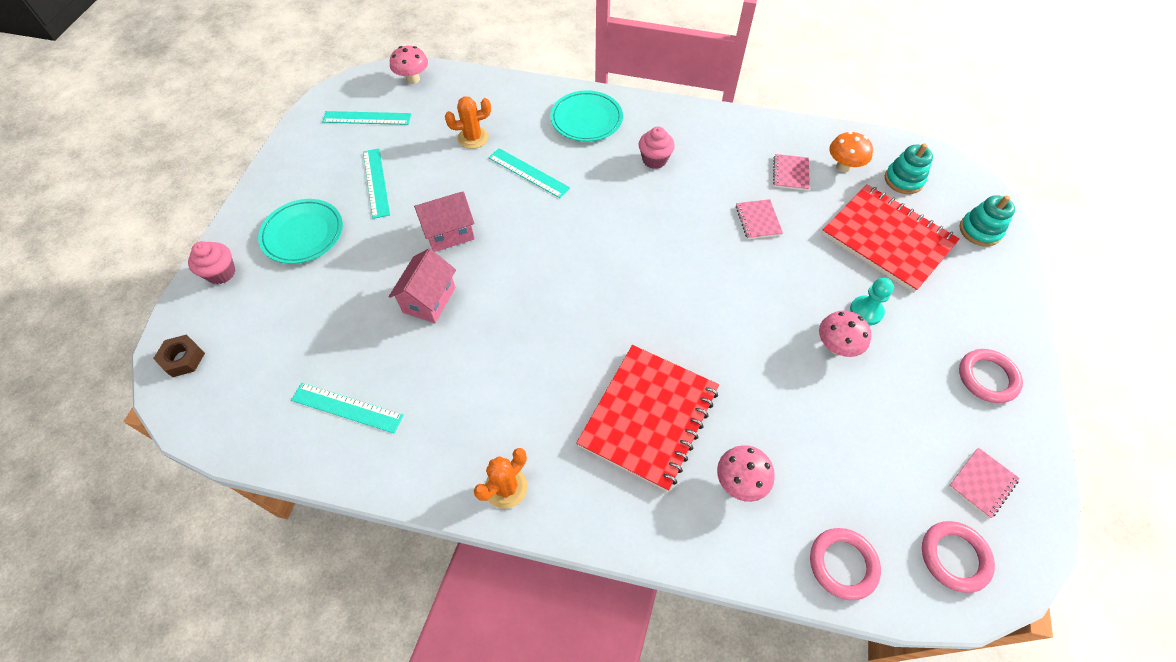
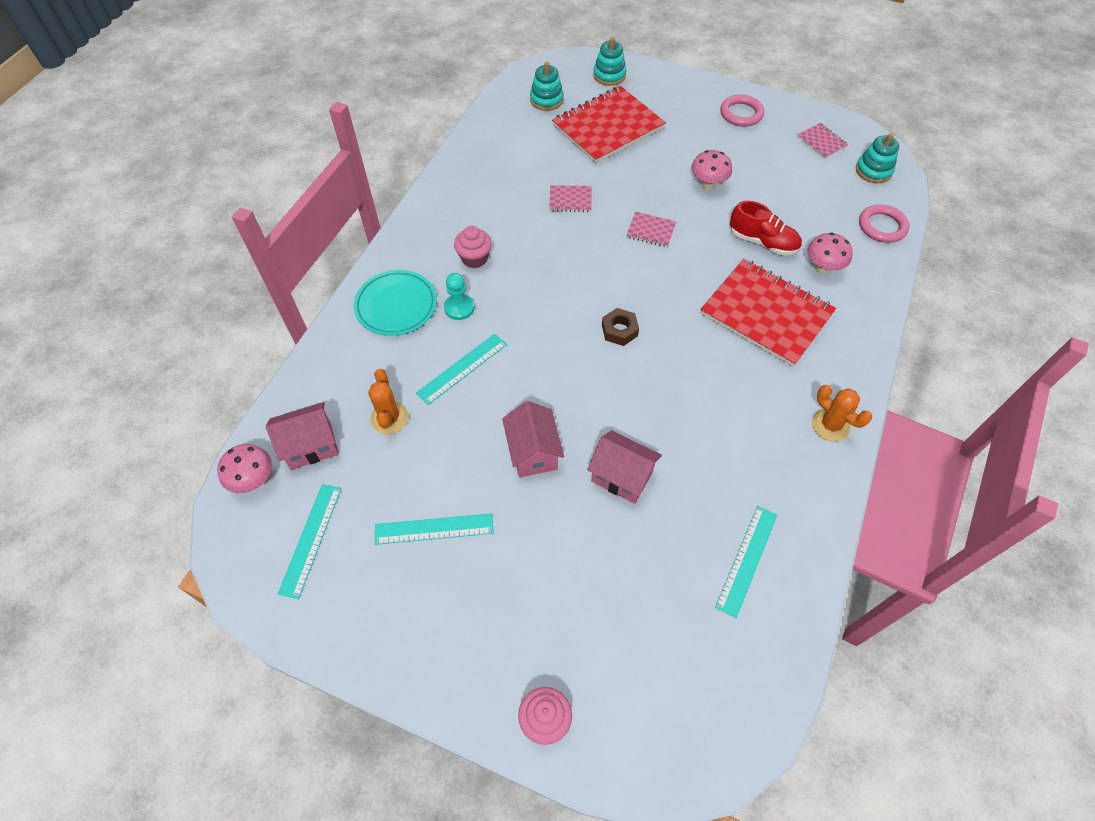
camera: 80 degrees left, 0 degrees up
(183, 359) = (672, 754): brown nut -> brown nut (619, 330)
(303, 234) = (500, 616): turquoise plate -> none
(443, 101) = (311, 446): none -> pink house
(760, 410) = (762, 242): none -> red shoe
(790, 173) = (520, 166): pink notebook -> pink notebook (651, 230)
(843, 166) = (521, 130): orange mushroom -> none
(866, 311) = (677, 159): turquoise pawn -> turquoise pawn (459, 308)
(954, 557) = (873, 171): pink ring -> turquoise stacking toy

